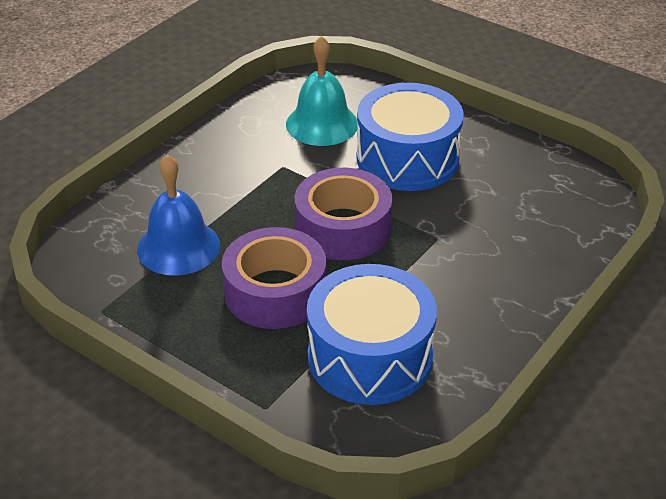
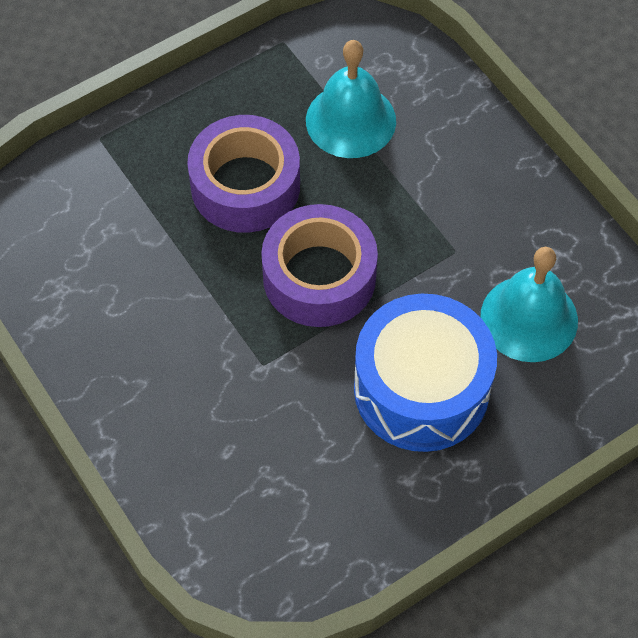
camera: 110 degrees right, 20 degrees up
(178, 247) = (350, 120): blue bell -> turquoise bell
(370, 356) = (119, 238): blue drum -> none

